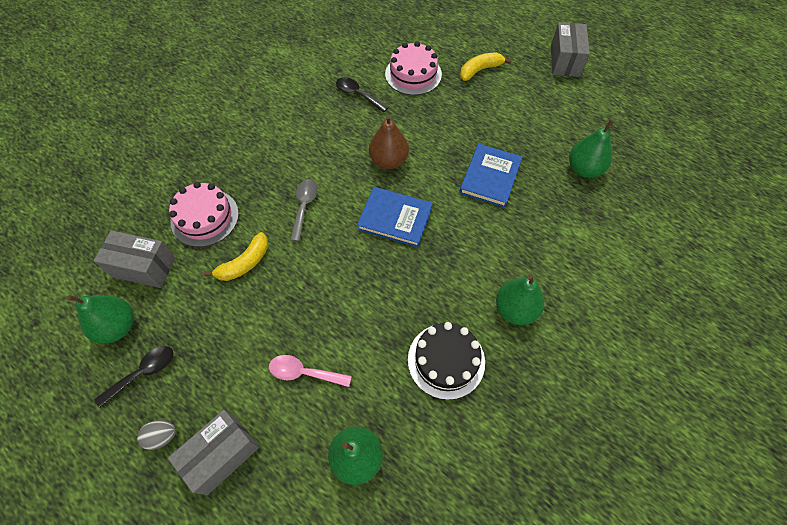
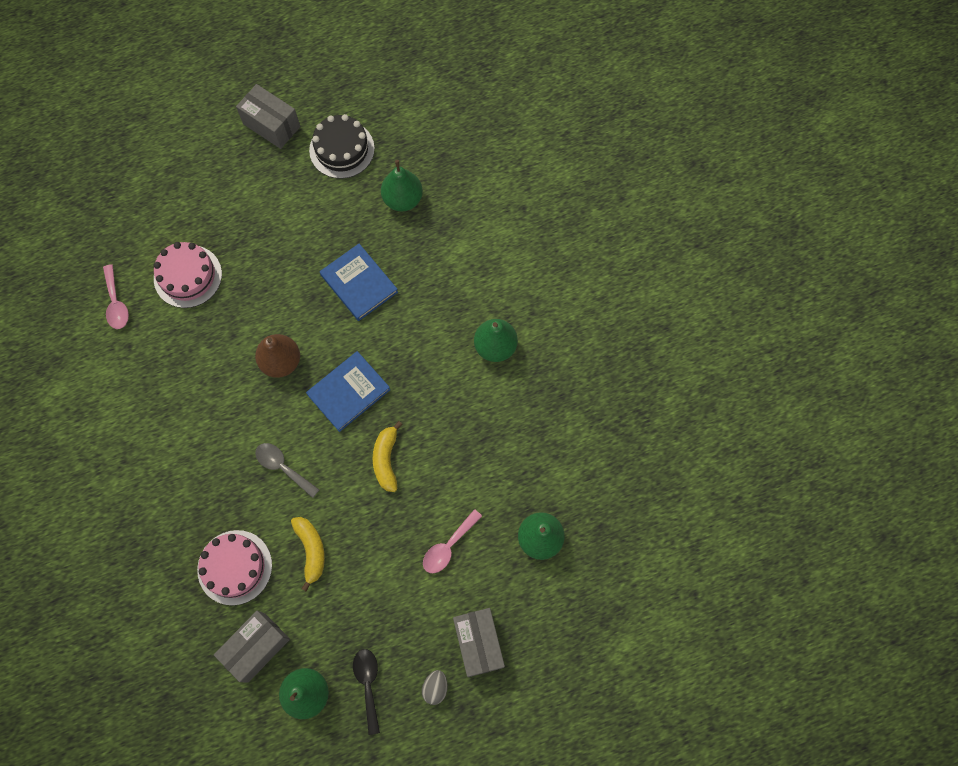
camera: 60 degrees left, 10 degrees up
(358, 95) = (178, 345): black spoon -> none
(365, 48) = (116, 303): none -> pink spoon
(446, 360) = (504, 427): black cake -> black cake (342, 149)
(480, 70) = (228, 210): yellow banana -> yellow banana (386, 460)

